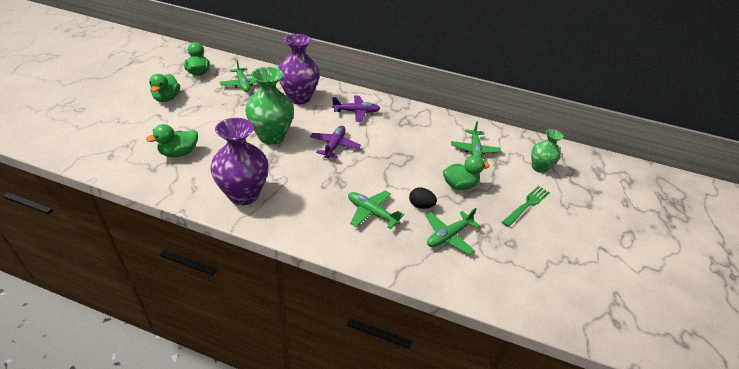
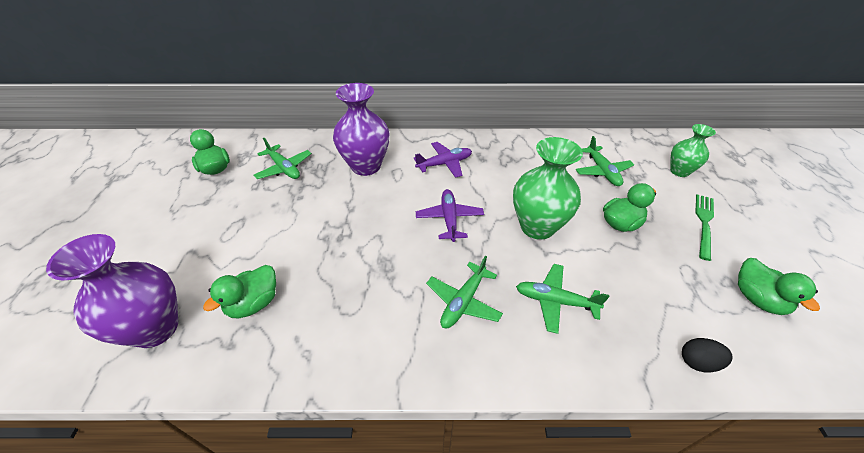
camera: 15 degrees left, 5 degrees up
(167, 98) = (191, 221): green duck -> green duck (757, 299)
(244, 195) = (381, 338): purple vase -> purple vase (155, 328)
(271, 137) = (365, 233): green vase -> green vase (537, 226)
(420, 205) = (601, 268): black egg -> black egg (698, 362)
(448, 236) = (660, 299): green plane -> green plane (463, 301)

